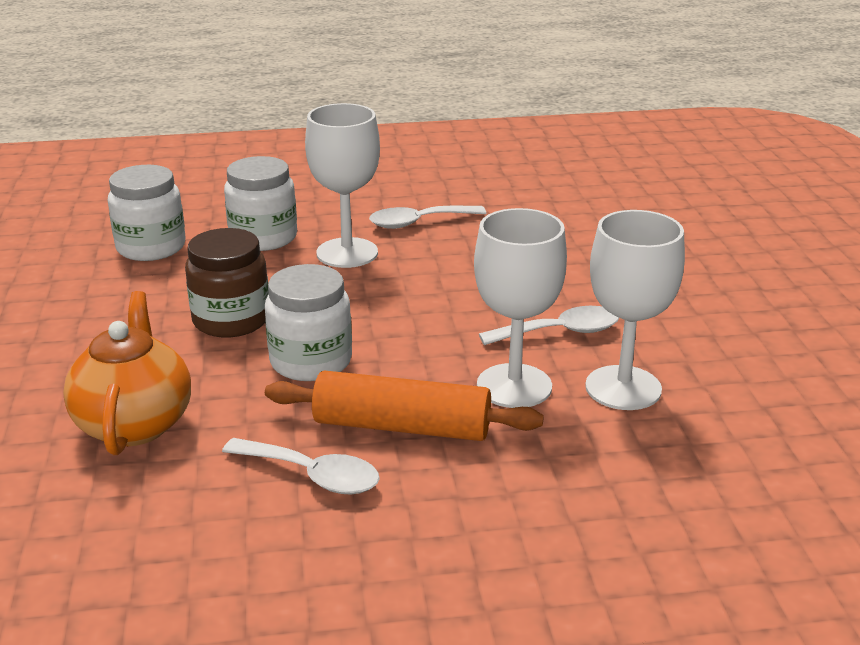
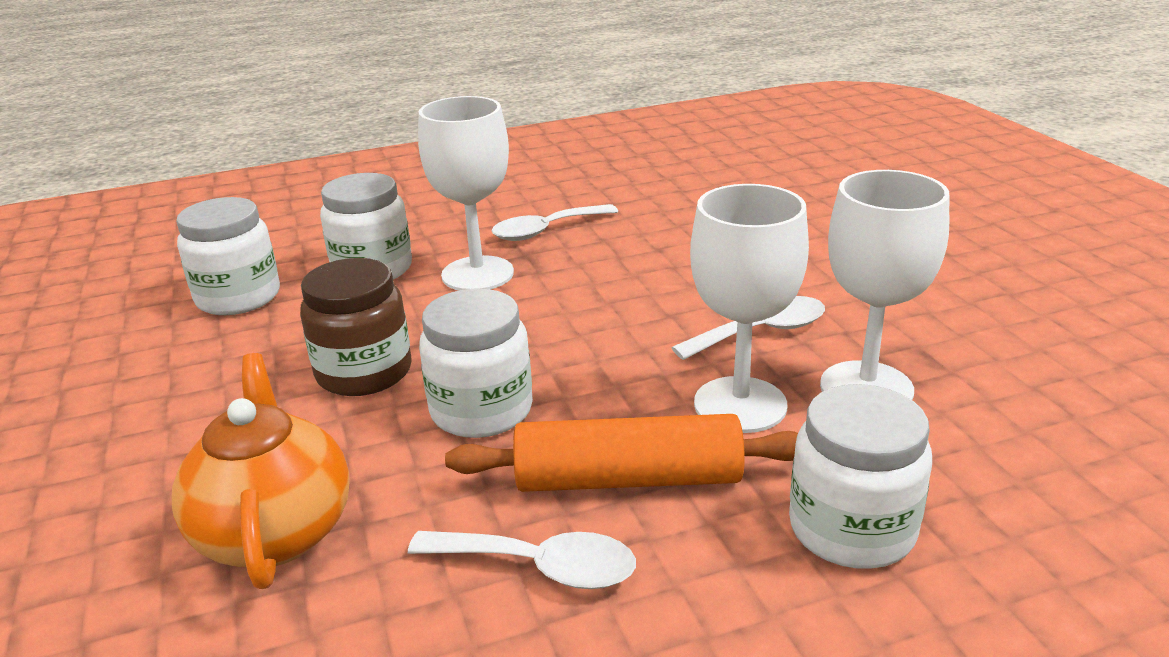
camera: 10 degrees left, 0 degrees up
(554, 486) = (851, 529): none -> white jar

